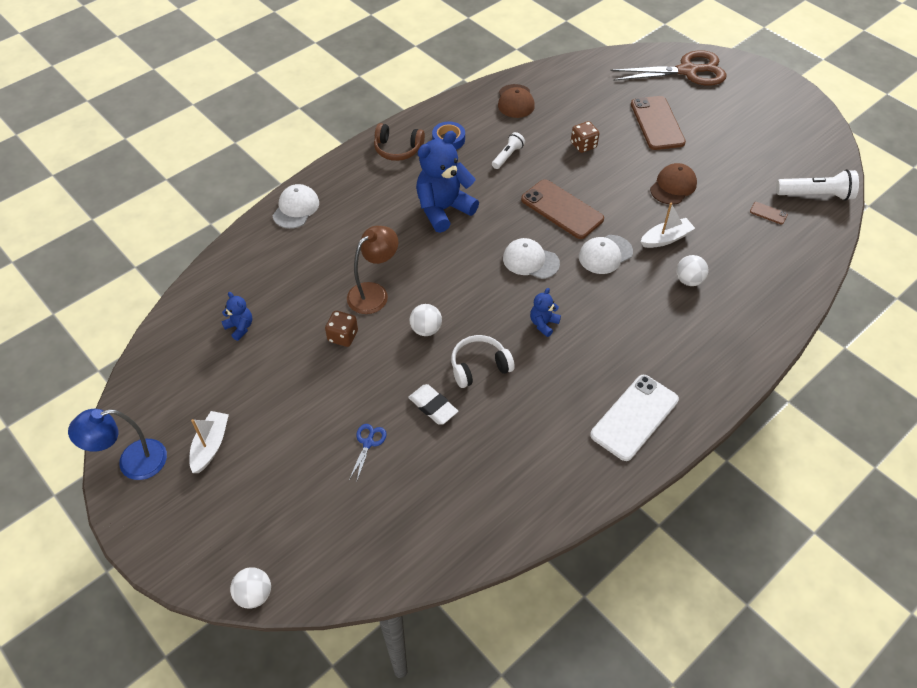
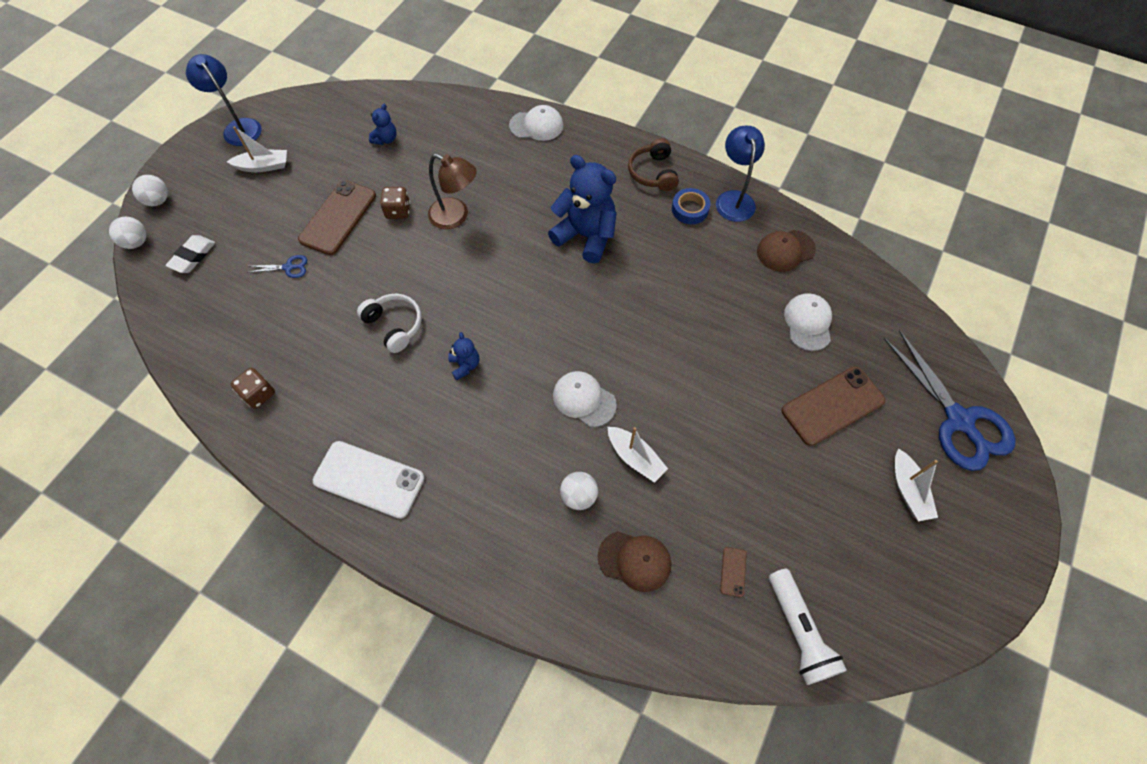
camera: 70 degrees right, 10 degrees up
(426, 329) = (426, 270): white ball -> white ball (158, 200)
(433, 406) = (338, 302): white eraser -> white eraser (193, 256)
(451, 112) = (733, 199): none -> blue lamp
(507, 156) = (692, 268): white flashlight -> none
(530, 261) = (546, 331): white cap -> white cap (808, 323)
(543, 324) = (465, 365): blue teddy bear -> blue teddy bear turned 60 degrees clockwise
(562, 209) = (634, 340): brown phone -> brown phone (338, 217)
(583, 145) = (748, 336): brown dice -> brown dice (259, 394)
(673, 186) = (727, 447): brown cap -> brown cap (635, 560)
(687, 71) = (959, 420): brown scissors -> blue scissors
(730, 111) = (908, 490): none -> white boat

